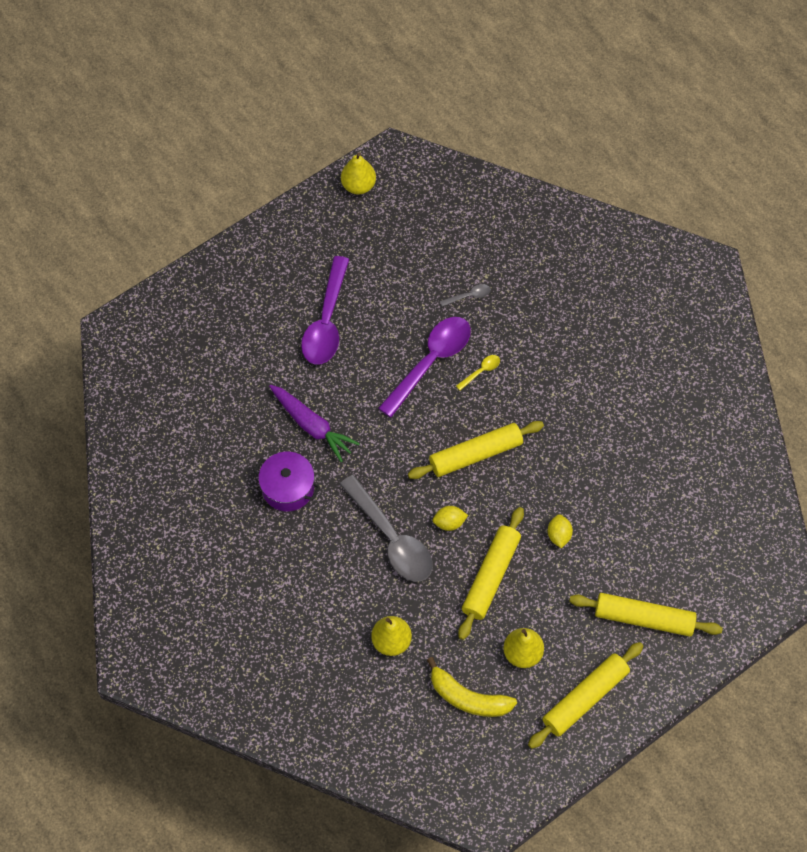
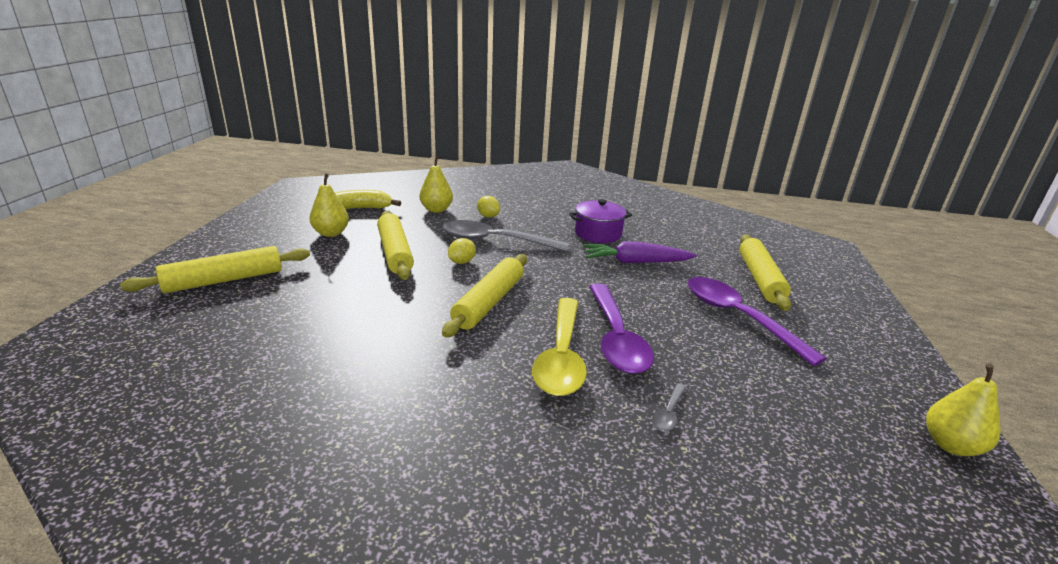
camera: 135 degrees right, 35 degrees down
(481, 371) = (561, 357): yellow spoon -> yellow spoon, size x2.43
(559, 535) = (354, 291): yellow lemon -> yellow lemon (488, 216)
(585, 698) = (258, 233): yellow rolling pin -> yellow rolling pin (759, 279)

